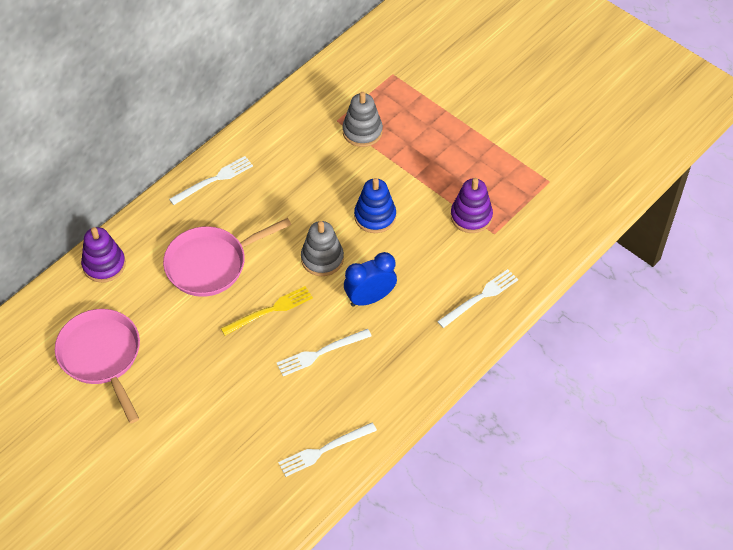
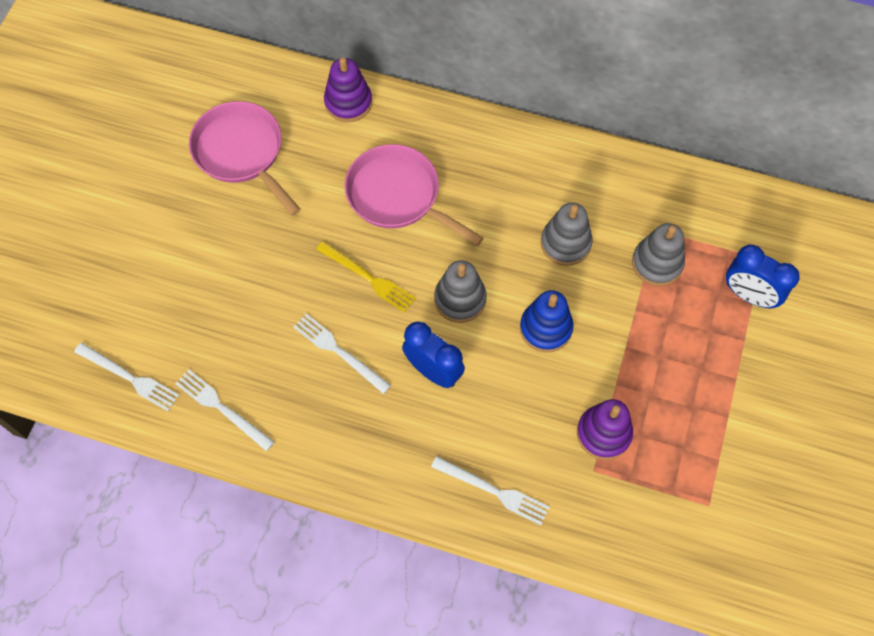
camera: 65 degrees right, 10 degrees up
(102, 357) = (242, 153): pink pan -> pink pan turned 75 degrees counterclockwise
(214, 180) = (505, 148): white fork -> white fork (129, 377)
(315, 177) = (565, 243): none -> grey stacking toy
(415, 93) = (749, 295): none -> blue clock

